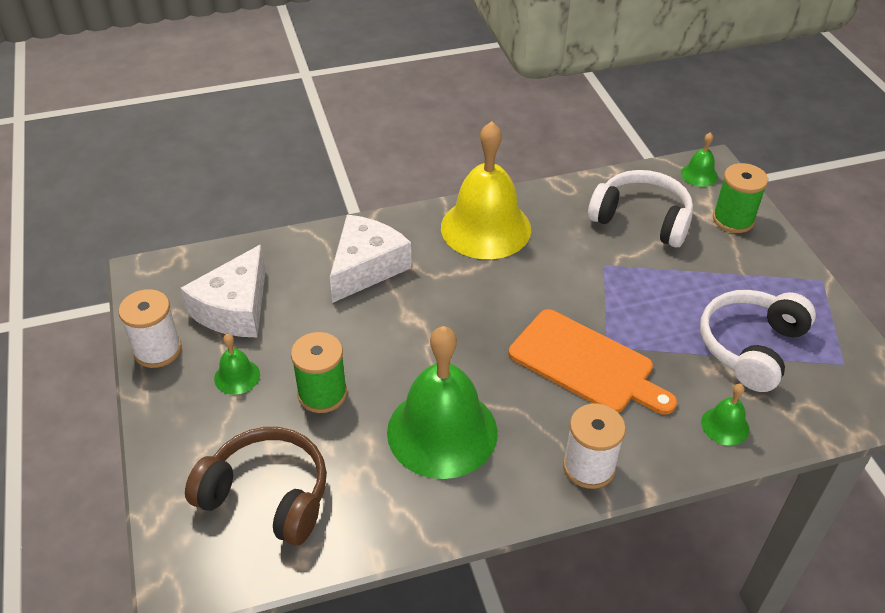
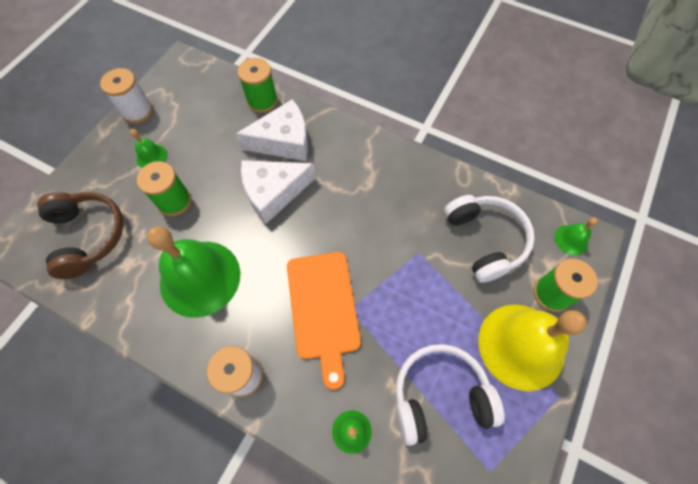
camera: 45 degrees right, 20 degrees up
(235, 308) = (195, 115): white cheese -> white cheese (273, 193)
(295, 249) = (262, 101): none -> green spool
(485, 228) = (378, 167): yellow bell -> yellow bell (521, 346)

